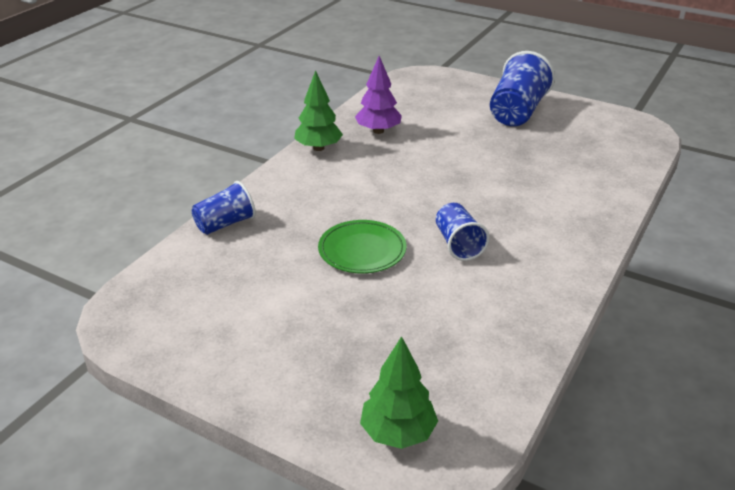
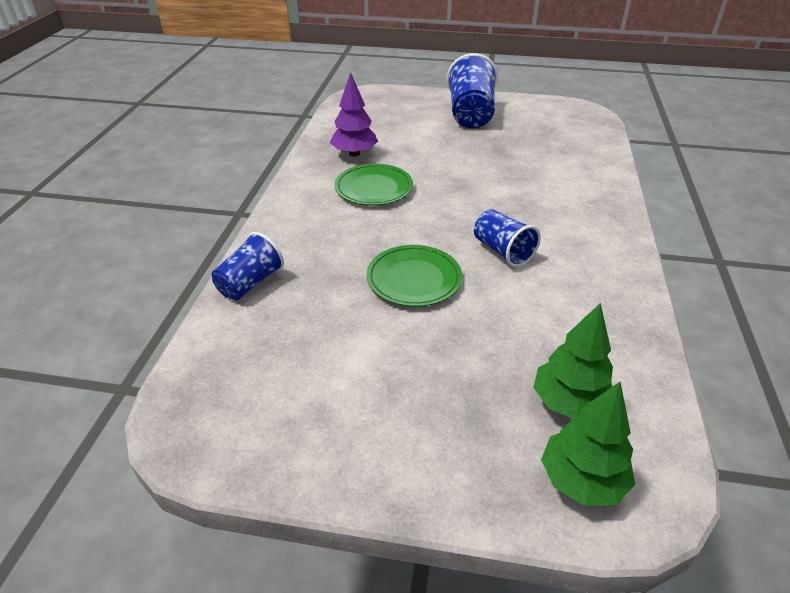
camera: 20 degrees left, 5 degrees up
(318, 148) = (304, 181): green tree -> green tree (569, 403)
(376, 166) = (374, 188): none -> green plate

